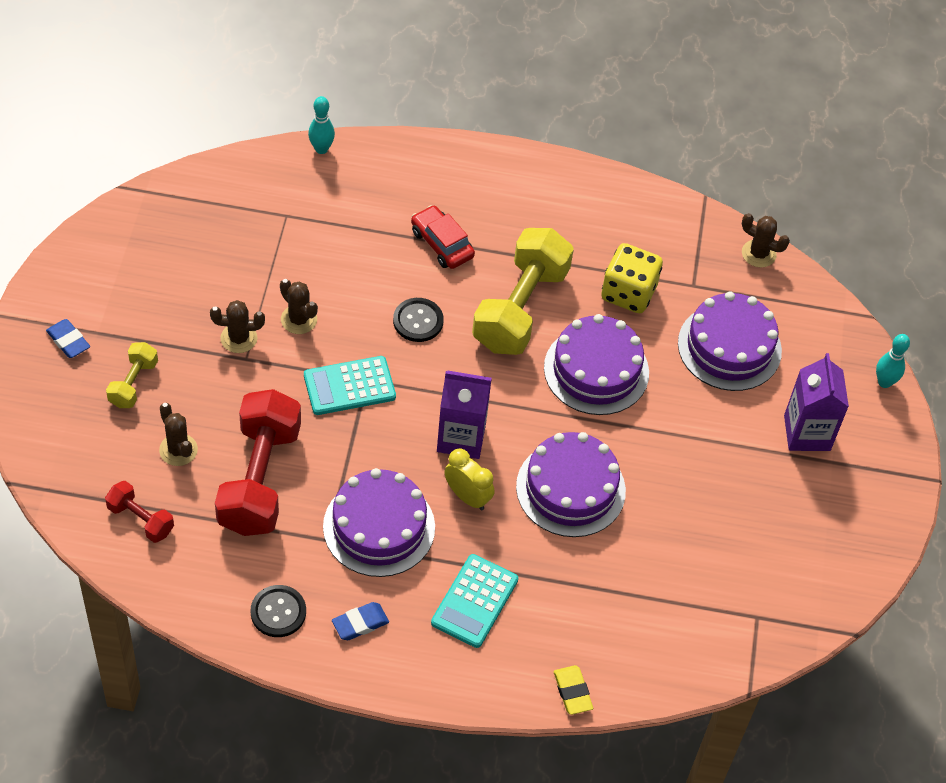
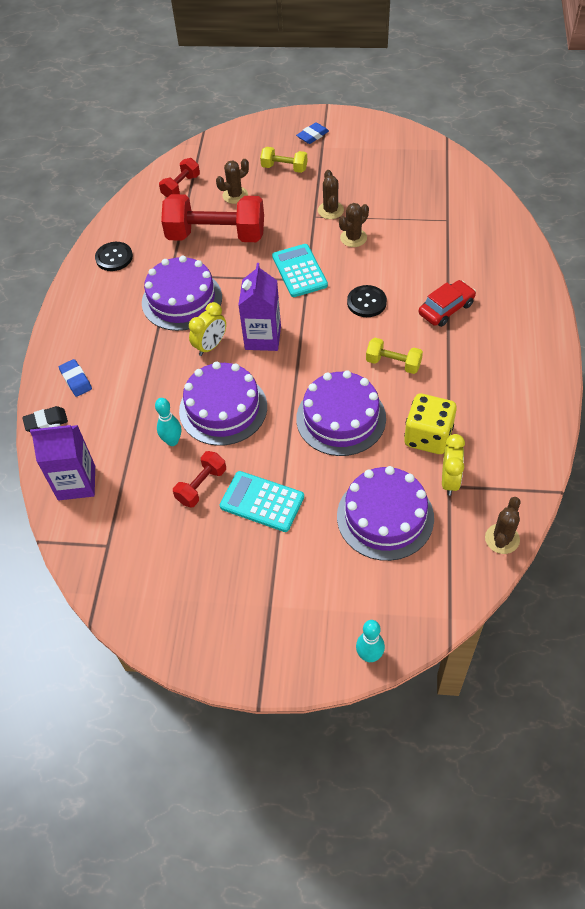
camera: 95 degrees right, 0 degrees up
(321, 149) = (518, 230): turquoise bowling pin -> turquoise bowling pin (172, 441)
(360, 623) = (105, 298): blue eraser -> blue eraser (76, 380)
(474, 601) = (122, 358): turquoise calculator -> turquoise calculator (262, 502)
(520, 308) = (393, 363): yellow dumbbell -> yellow dumbbell, size x0.49
(572, 692) = (46, 422): yellow eraser -> black eraser
(681, 517) = (201, 486): none -> red dumbbell
(687, 283) = (449, 480): none -> yellow clock
(807, 433) = (299, 583): purple carton -> purple carton (76, 483)

